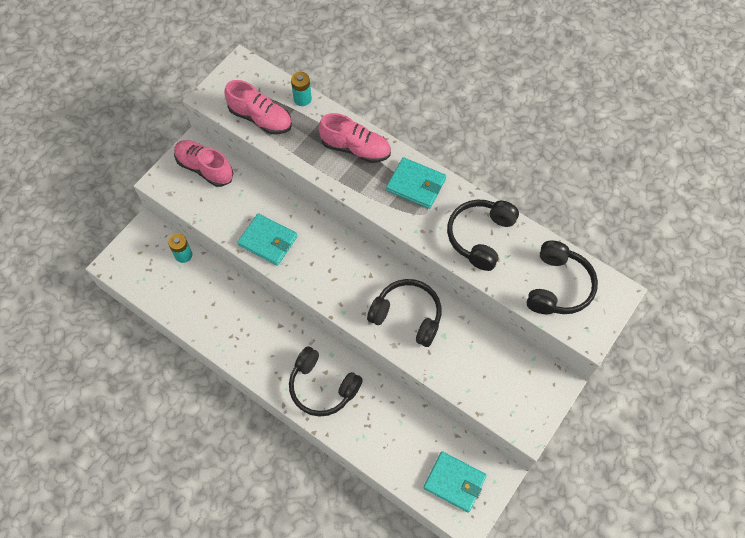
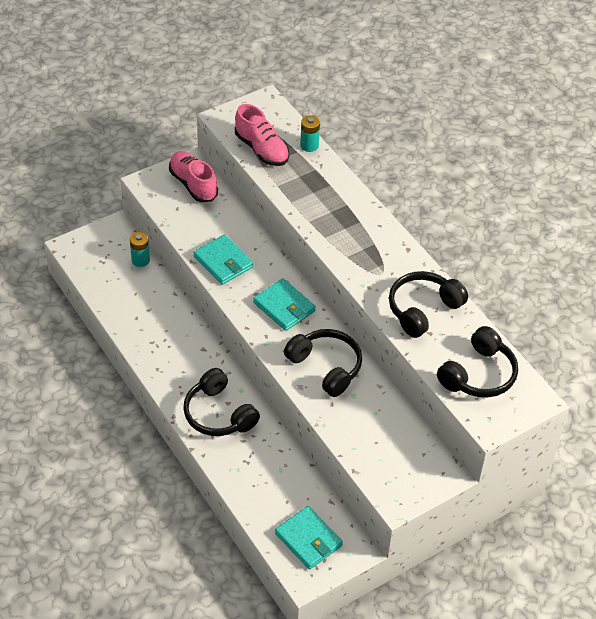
camera: 20 degrees right, 15 degrees down
(355, 148) = (339, 201): pink shoe -> none
(416, 185) = (382, 248): turquoise wallet -> turquoise wallet (284, 307)

